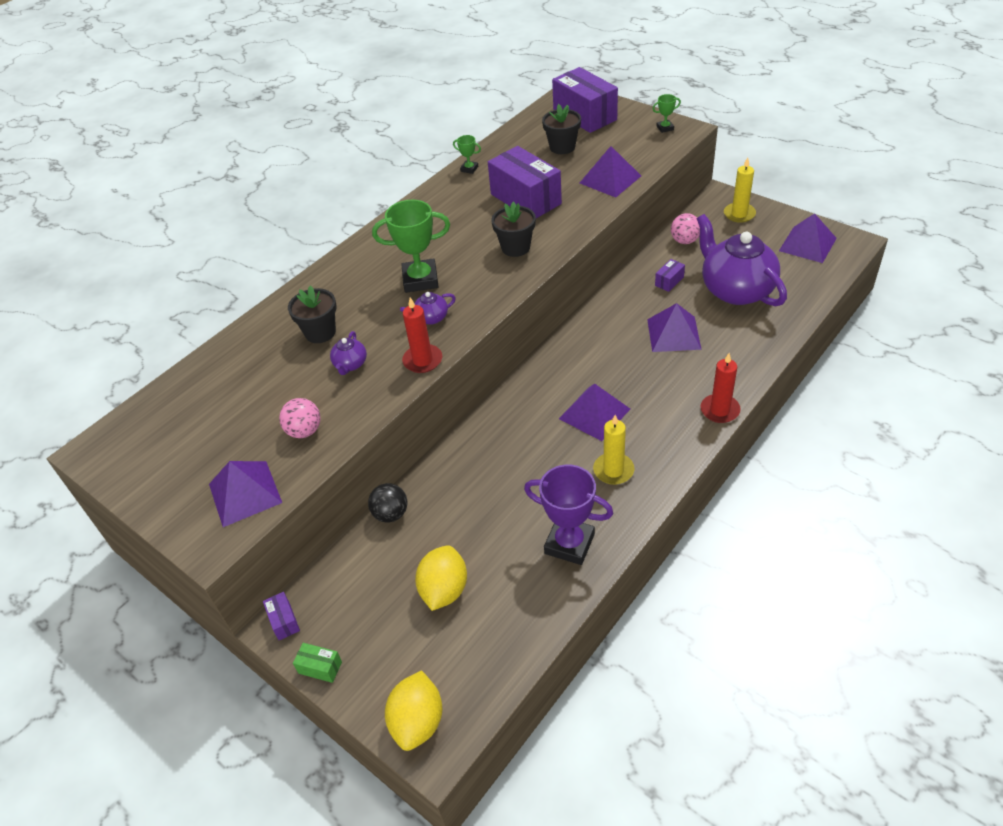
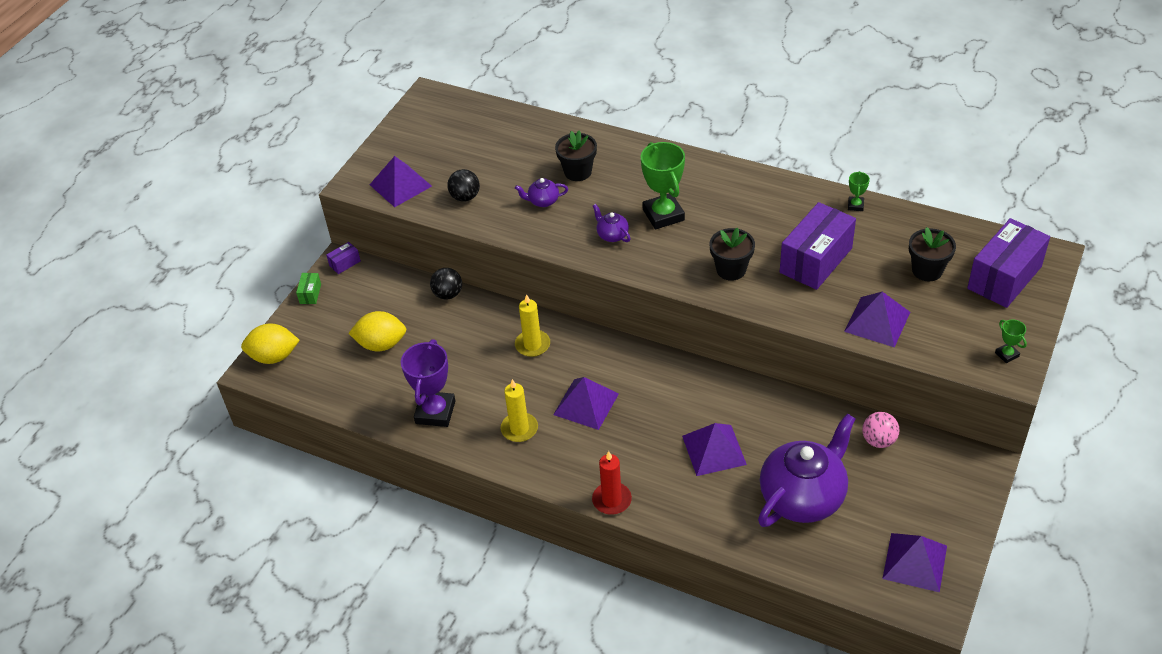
camera: 75 degrees right, 0 degrees up
(304, 431) = (465, 197): pink ball -> black ball
(422, 360) = (557, 243): red candle -> none
(669, 281) = (799, 435): purple box -> none
(739, 214) = (952, 488): yellow candle -> yellow candle (532, 345)

